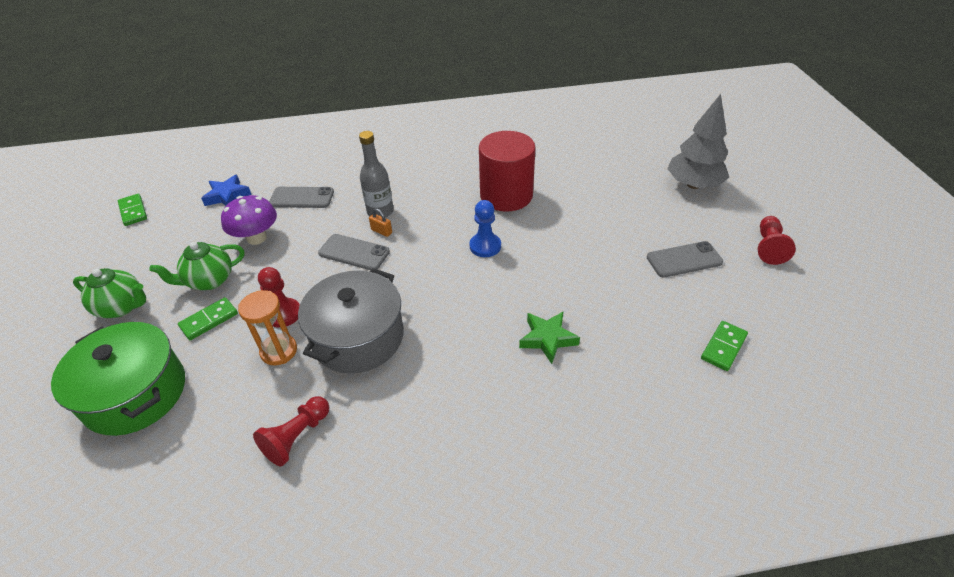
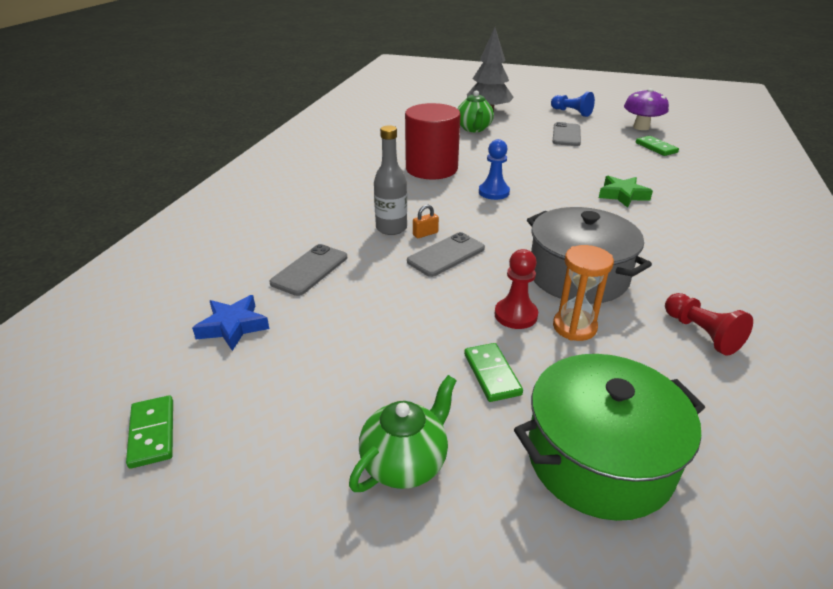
camera: 65 degrees left, 10 degrees down
(133, 211) = (152, 433): green domino -> green domino turned 75 degrees clockwise
(209, 281) = (412, 365): green teapot -> green teapot (474, 129)
(256, 238) = (357, 314): purple mushroom -> purple mushroom (641, 127)
(768, 247) = (571, 112): red pawn -> blue pawn

